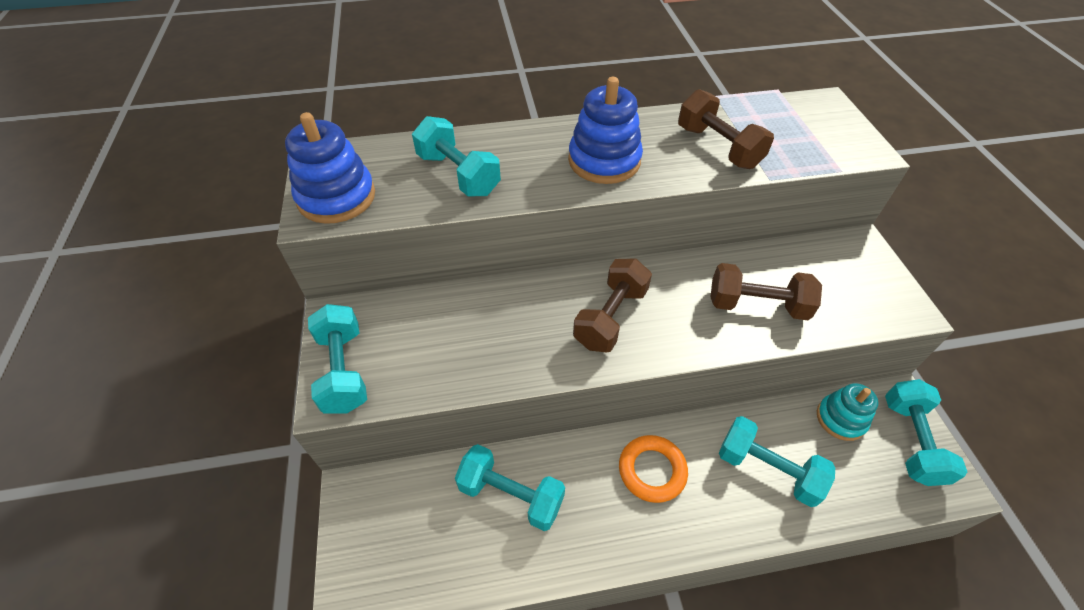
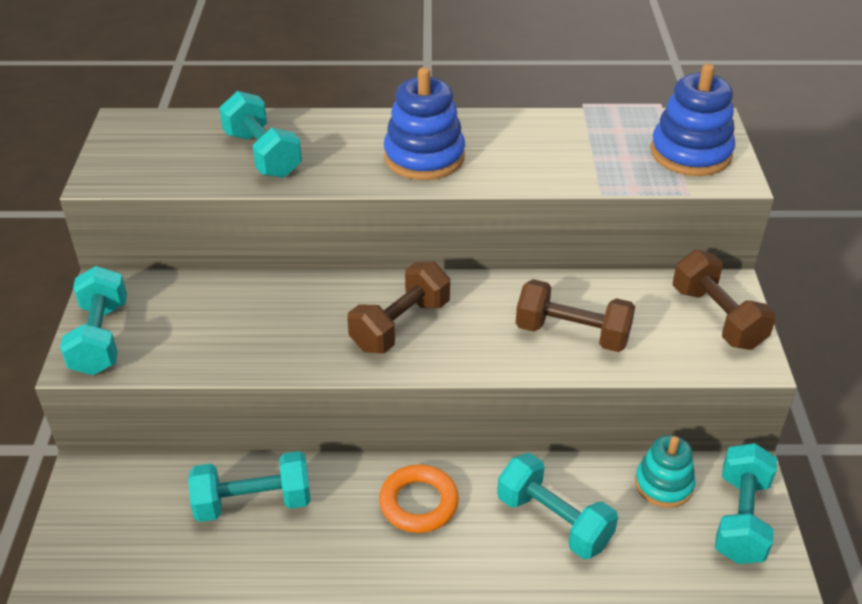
camera: 10 degrees right, 10 degrees down
(336, 197) = (130, 163): blue stacking toy -> blue stacking toy (690, 153)
(511, 495) = (253, 503): turquoise dumbbell -> turquoise dumbbell turned 45 degrees counterclockwise
(718, 147) = (558, 157): brown dumbbell -> brown dumbbell (717, 318)

